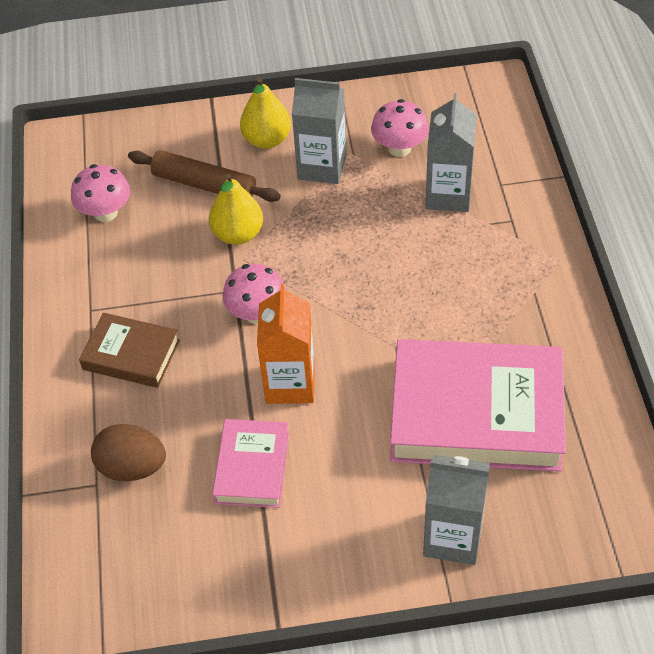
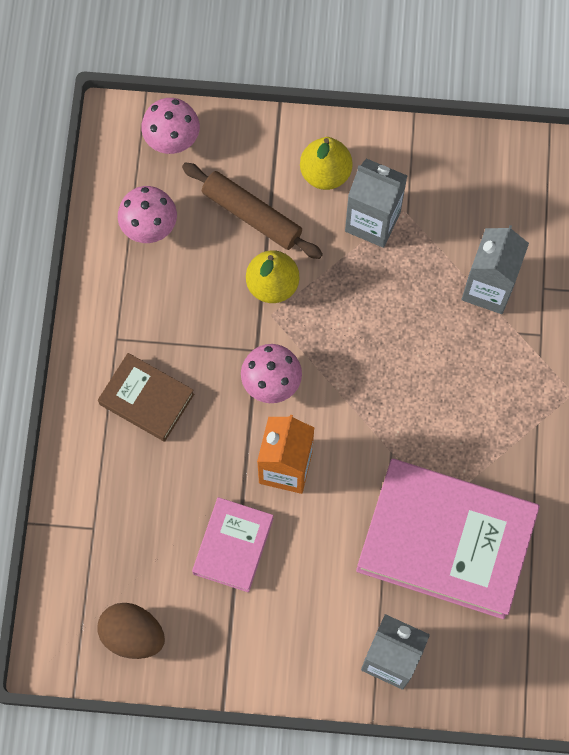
camera: 10 degrees right, 20 degrees up
(132, 467) = (127, 519): brown egg -> brown egg (133, 635)
(399, 148) = (455, 217): pink mushroom -> pink mushroom (172, 139)

